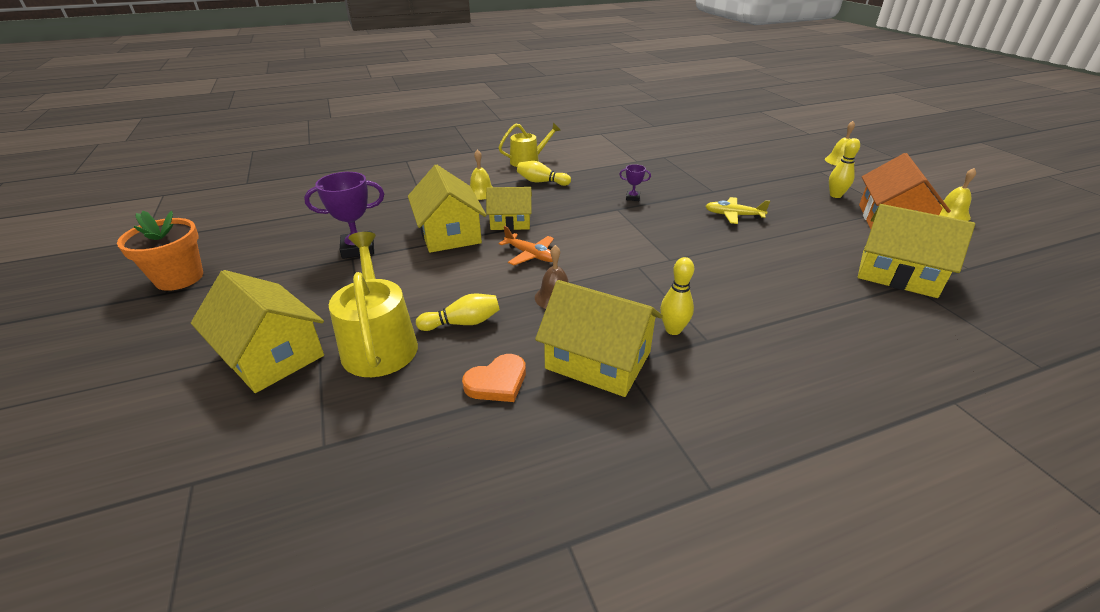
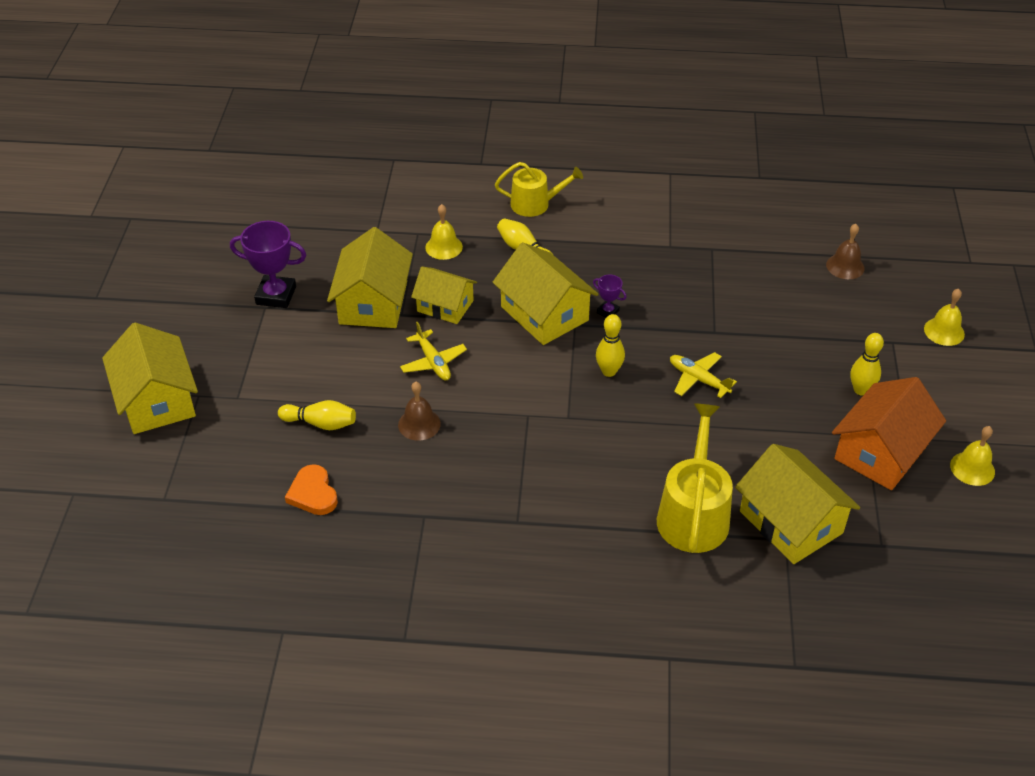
camera: 25 degrees right, 10 degrees up
(179, 278) = (110, 282): orange flower pot -> none
(379, 343) = (242, 419): yellow watering can -> yellow watering can (693, 514)
(497, 382) = (313, 493): orange heart -> orange heart turned 75 degrees clockwise
(530, 255) = (433, 362): orange plane -> yellow plane
(598, 360) = (407, 504): yellow house -> yellow house (544, 313)
(673, 330) = (496, 499): yellow bowling pin -> yellow bowling pin (609, 371)
(748, 148) = (845, 266): none -> brown bell

